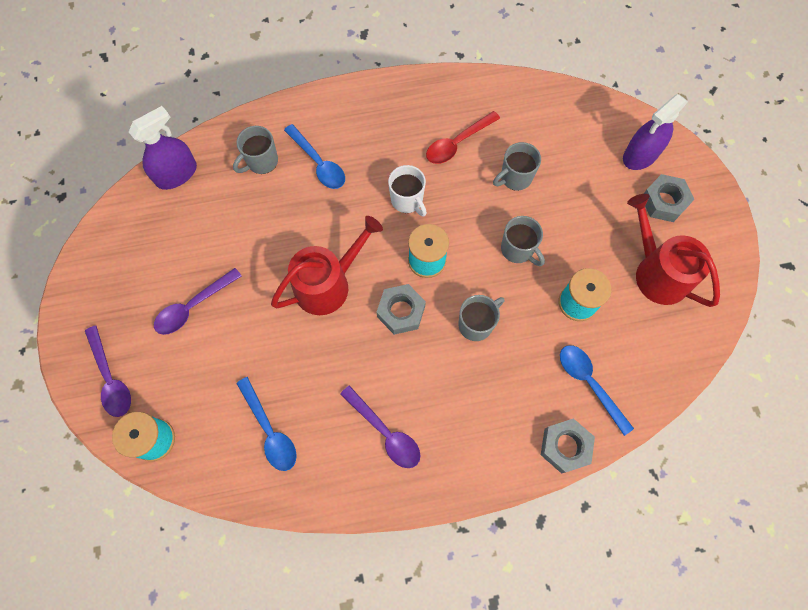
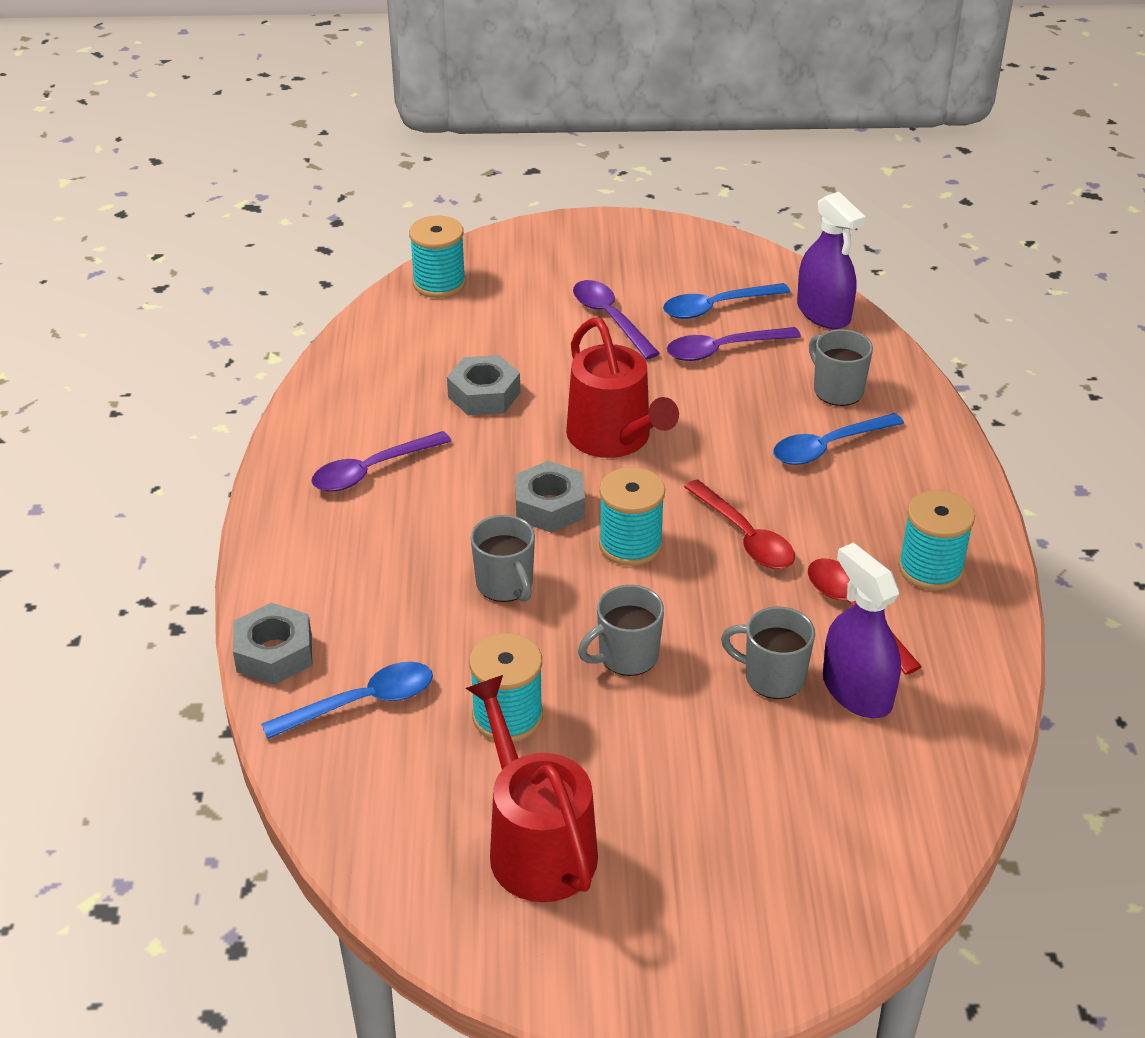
camera: 100 degrees right, 30 degrees down
(111, 378) = (530, 254): purple spoon -> purple spoon (723, 350)
(270, 430) = (415, 371): blue spoon -> blue spoon (716, 307)
(407, 200) = (745, 536): white mug -> red spoon
(415, 109) = (930, 568): none -> turquoise spool
(515, 178) = (772, 677): grey mug -> grey mug turned 45 degrees counterclockwise
(640, 155) = (804, 882): purple spray bottle -> purple spray bottle (857, 691)
(657, 272) = (536, 845): red watering can -> red watering can turned 90 degrees counterclockwise
(664, 202) = (687, 895): grey nut -> grey nut (484, 395)

